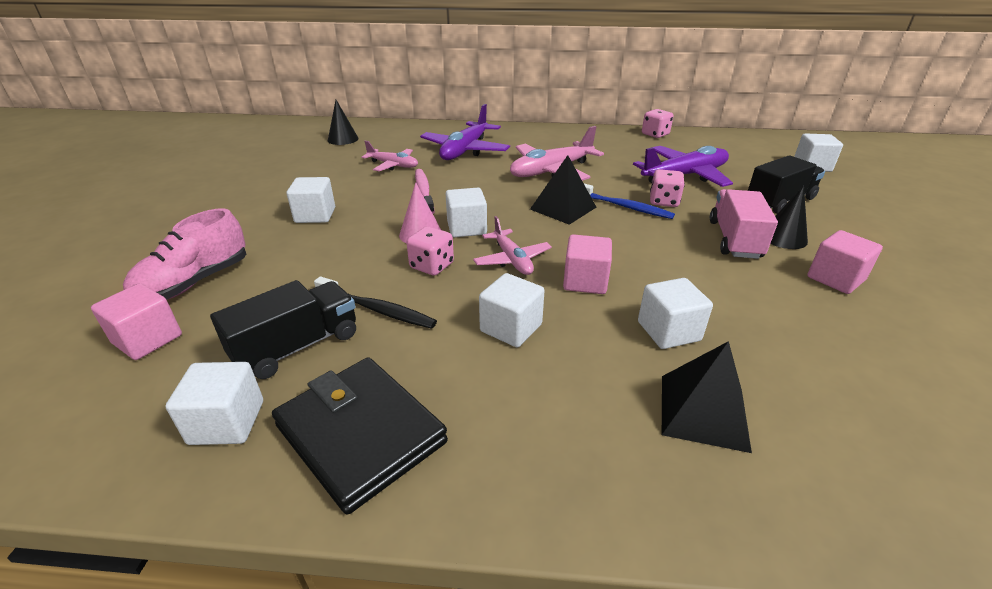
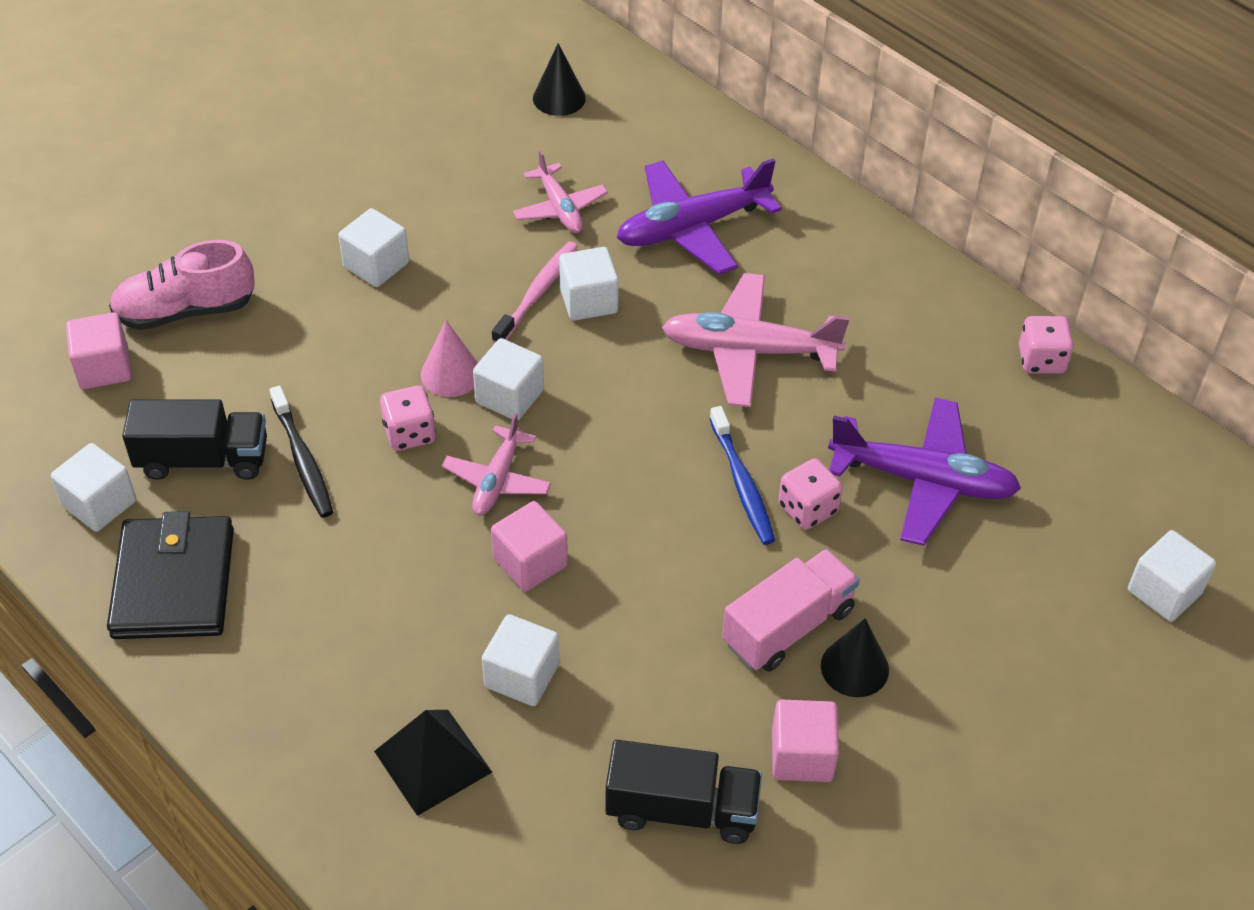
camera: 40 degrees right, 15 degrees up
(511, 328) = (390, 566): white cube -> white cube (588, 301)
(563, 208) = (662, 435): black pyramid -> none
(779, 201) = (970, 614): black truck -> black truck (682, 809)

